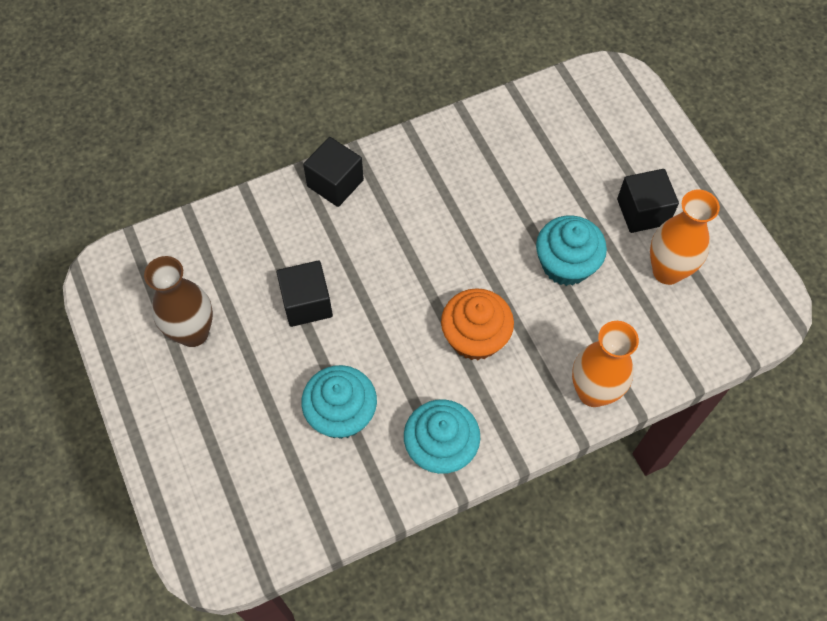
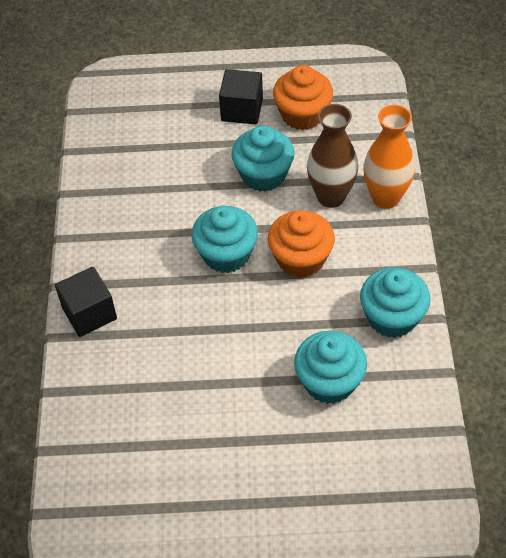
camera: 65 degrees left, 10 degrees down
(193, 333) = (188, 483): brown vase -> brown vase (331, 197)
(307, 303) = (205, 375): black cube -> none
(450, 268) = (226, 254): none -> turquoise cupcake
(667, 271) = (302, 115): orange vase -> orange cupcake

